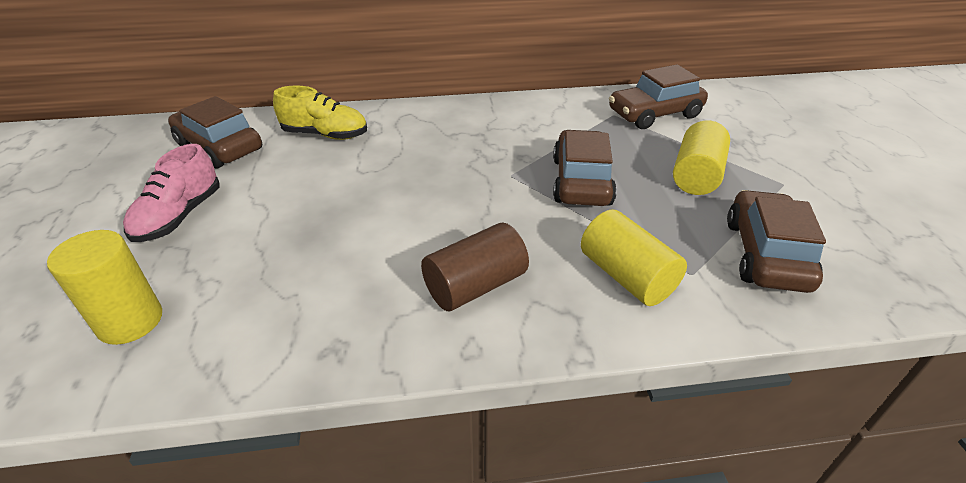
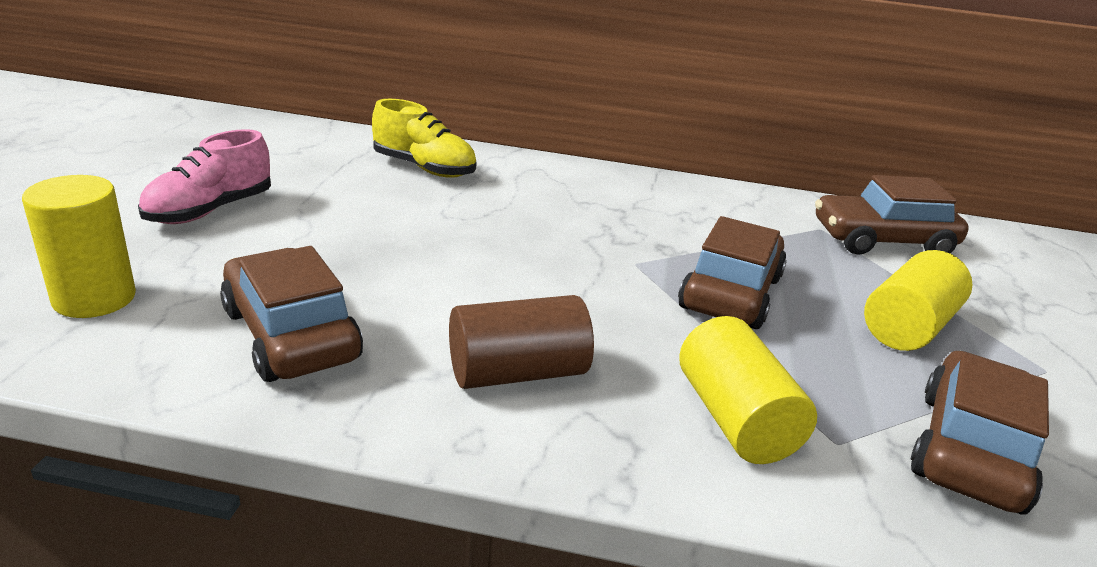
camera: 15 degrees right, 10 degrees down
(219, 147) = (295, 154): brown car -> brown car (290, 335)

